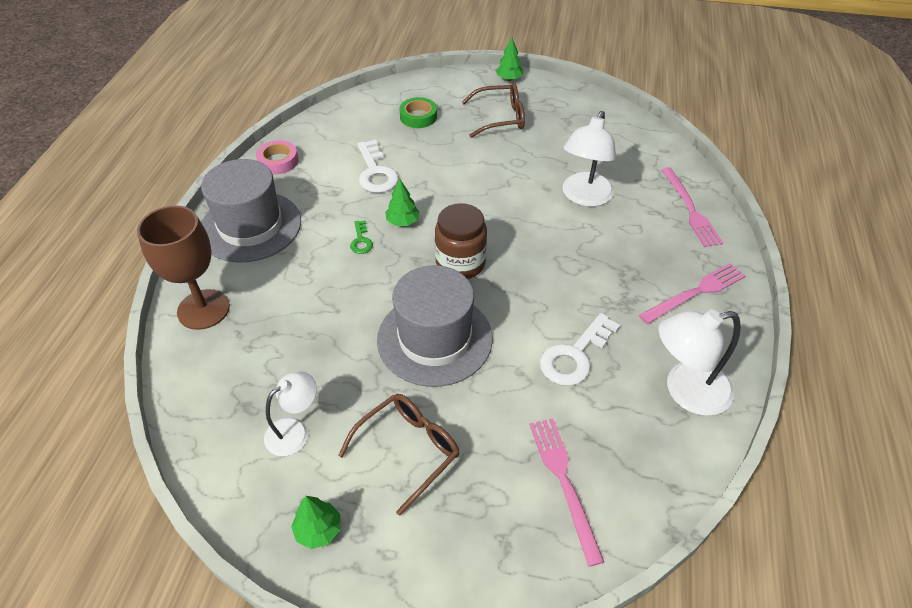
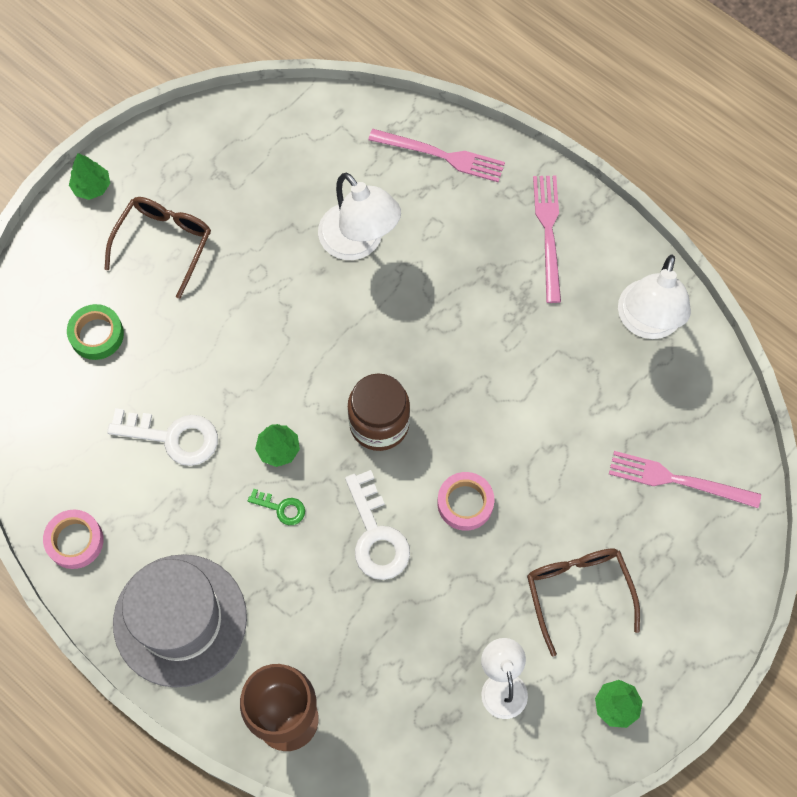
camera: 60 degrees left, 20 degrees up
(434, 339) = (465, 503): grey hat -> pink tape
(575, 355) = (558, 388): white key -> white key (376, 535)

